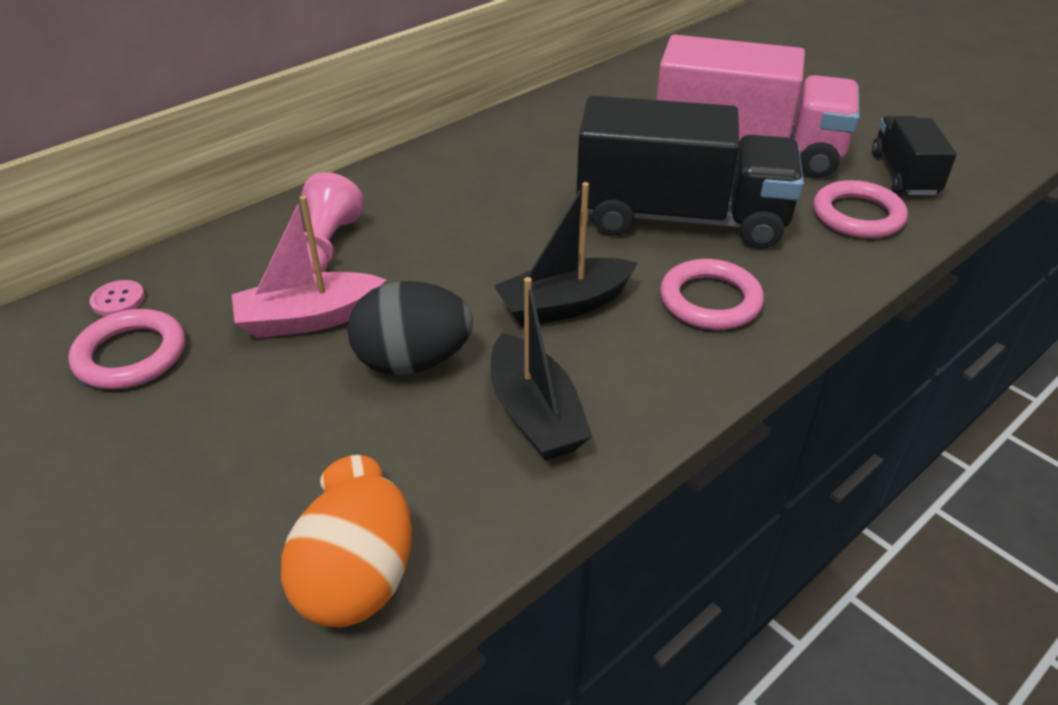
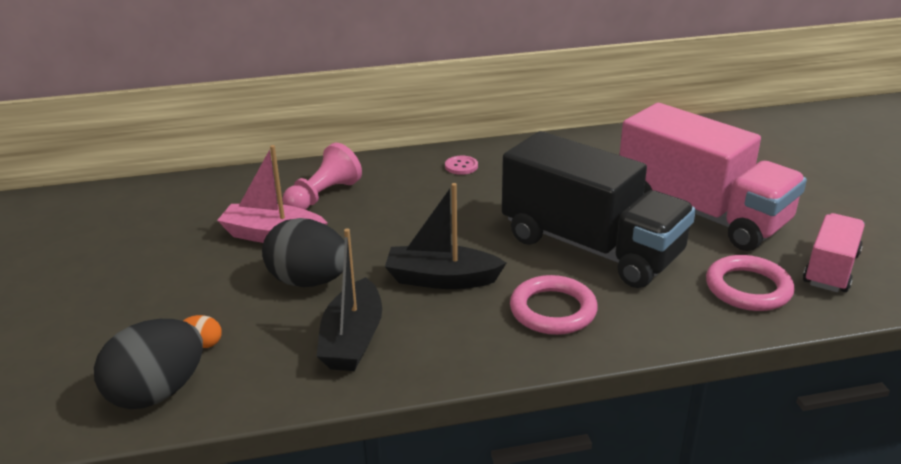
camera: 30 degrees right, 10 degrees down
(118, 300) = (180, 192): pink button -> pink button (461, 166)
(131, 355) = (159, 224): pink ring -> none
(357, 583) = (157, 392): orange egg -> black egg
(904, 174) = (830, 269): black truck -> pink truck

